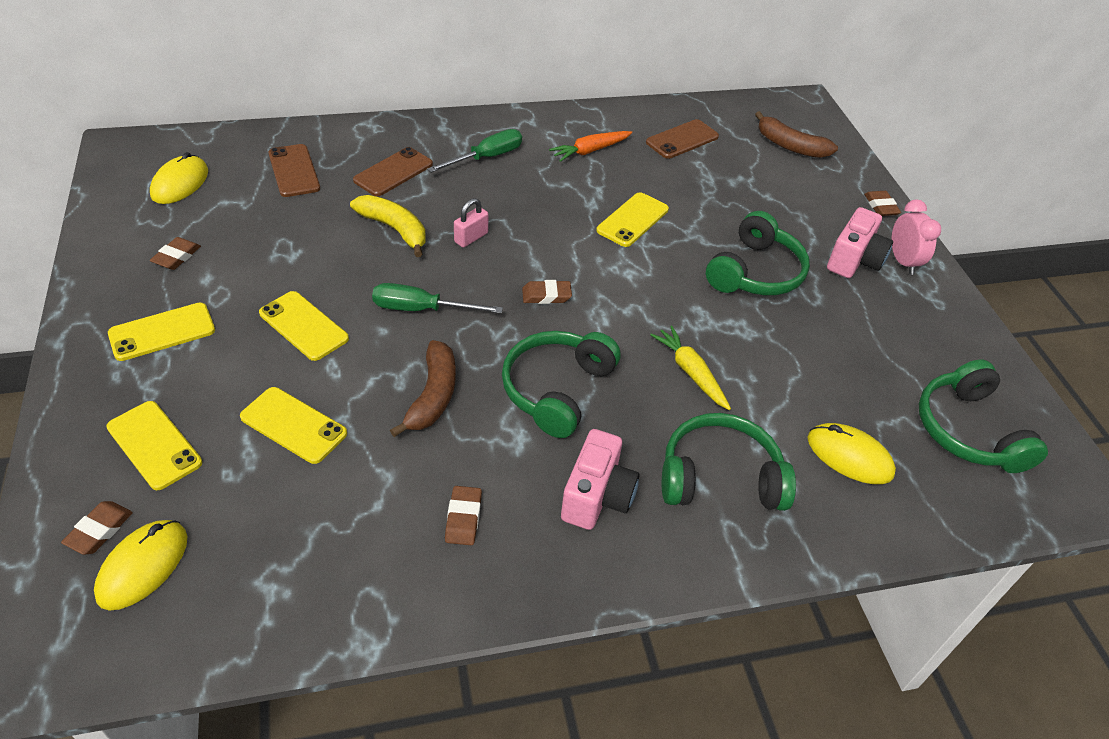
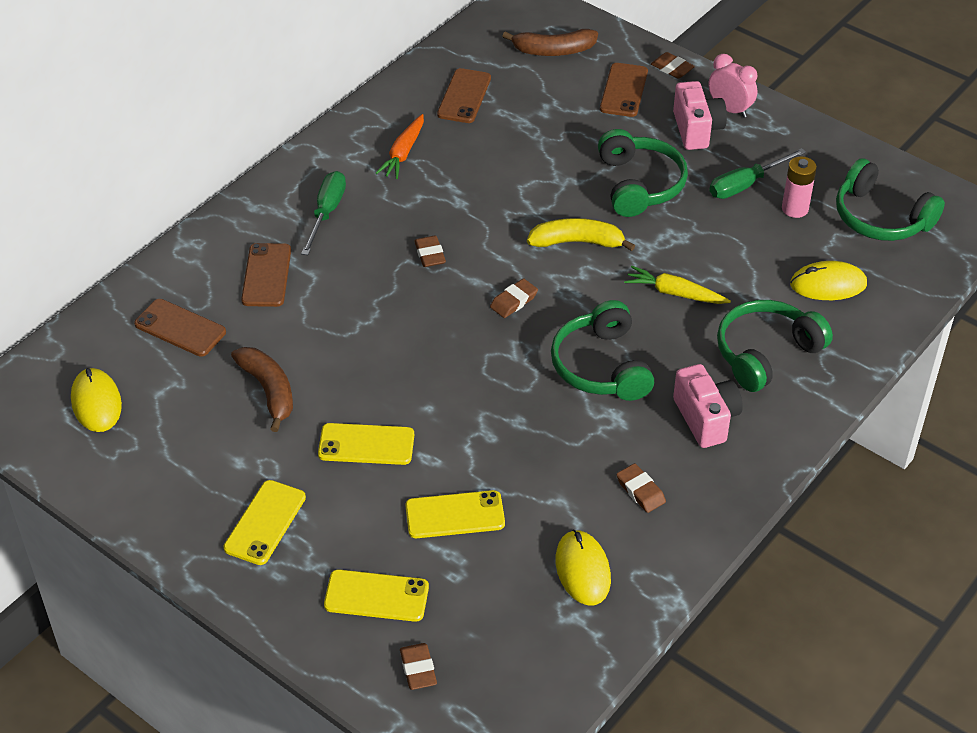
camera: 35 degrees left, 0 degrees up
(143, 566) = (477, 665): yellow mouse -> yellow mouse (582, 570)
(176, 257) = (188, 462): brown eraser -> brown eraser (430, 254)
(394, 229) = (333, 324): yellow banana -> yellow banana (577, 242)
(421, 309) = (436, 373): green screwdriver -> green screwdriver (745, 185)
(433, 395) = (523, 428): brown banana -> brown banana (268, 390)
(471, 237) = (402, 292): pink padlock -> none
(632, 220) = (506, 196): yellow phone -> none
(819, 200) = (623, 90): none -> brown phone
(883, 372) = (795, 209): none -> pink battery

